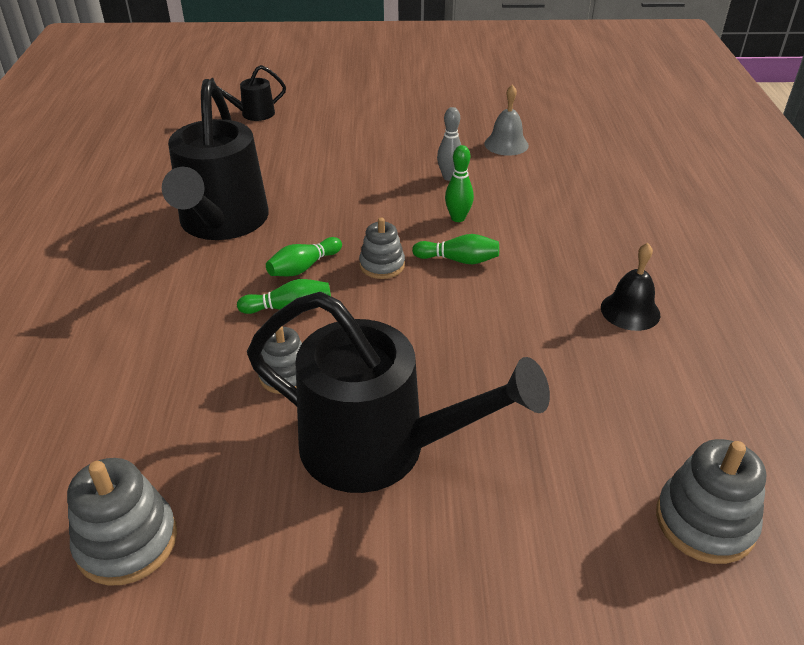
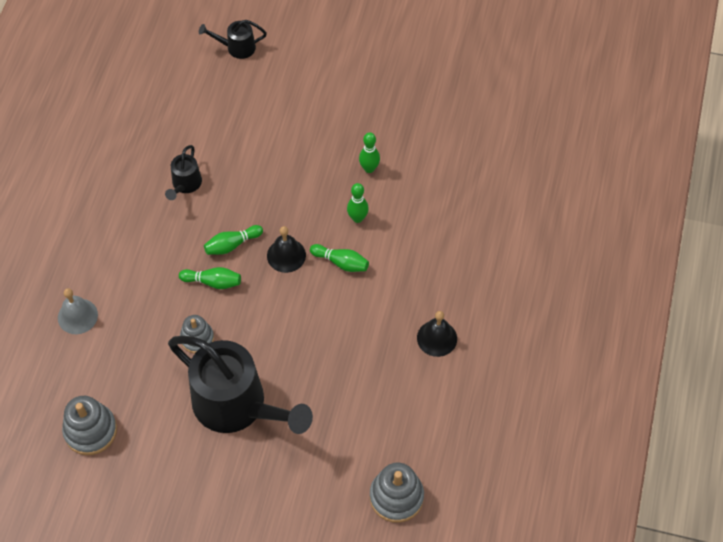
camera: 15 degrees right, 20 degrees up
(222, 223) = (185, 185): black watering can -> black watering can, size x0.45
(382, 265) = (286, 255): grey stacking toy -> black bell
(449, 177) = (369, 168): grey bowling pin -> green bowling pin
(506, 144) = (431, 136): grey bell -> grey bell (77, 316)

